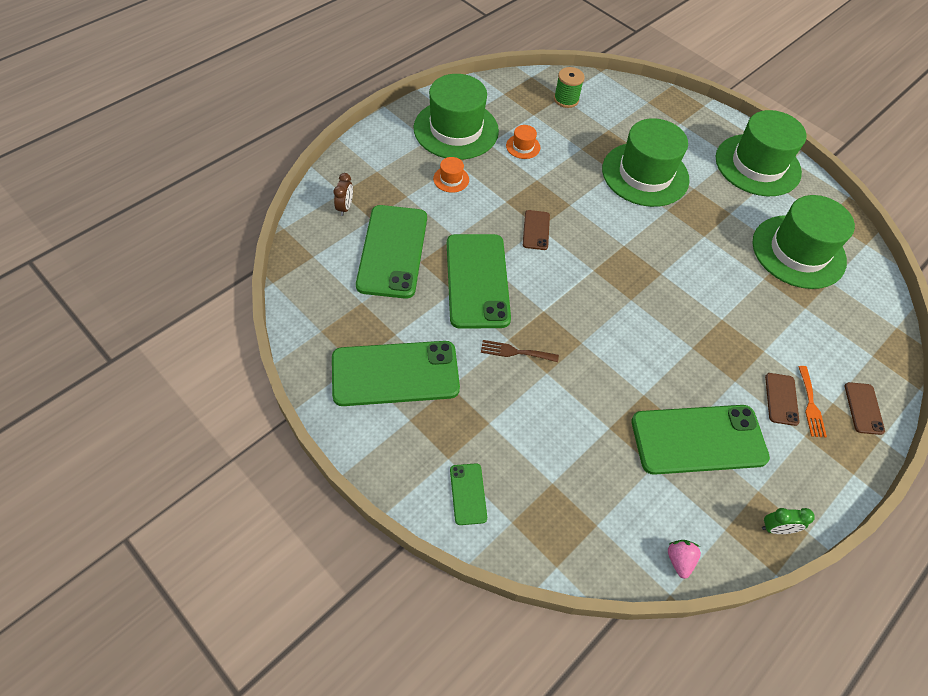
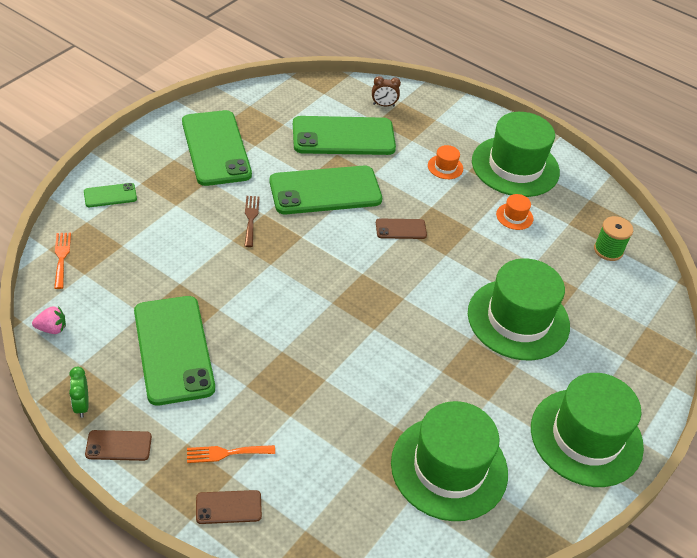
camera: 80 degrees right, 10 degrees down
(571, 551) = (61, 257): none -> orange fork
(781, 399) = (229, 425): brown phone -> brown phone (118, 445)

